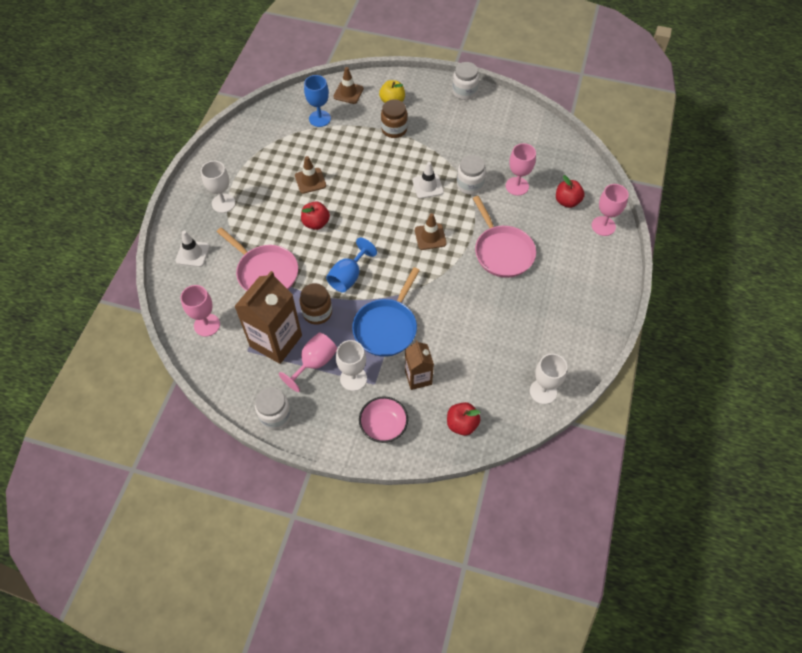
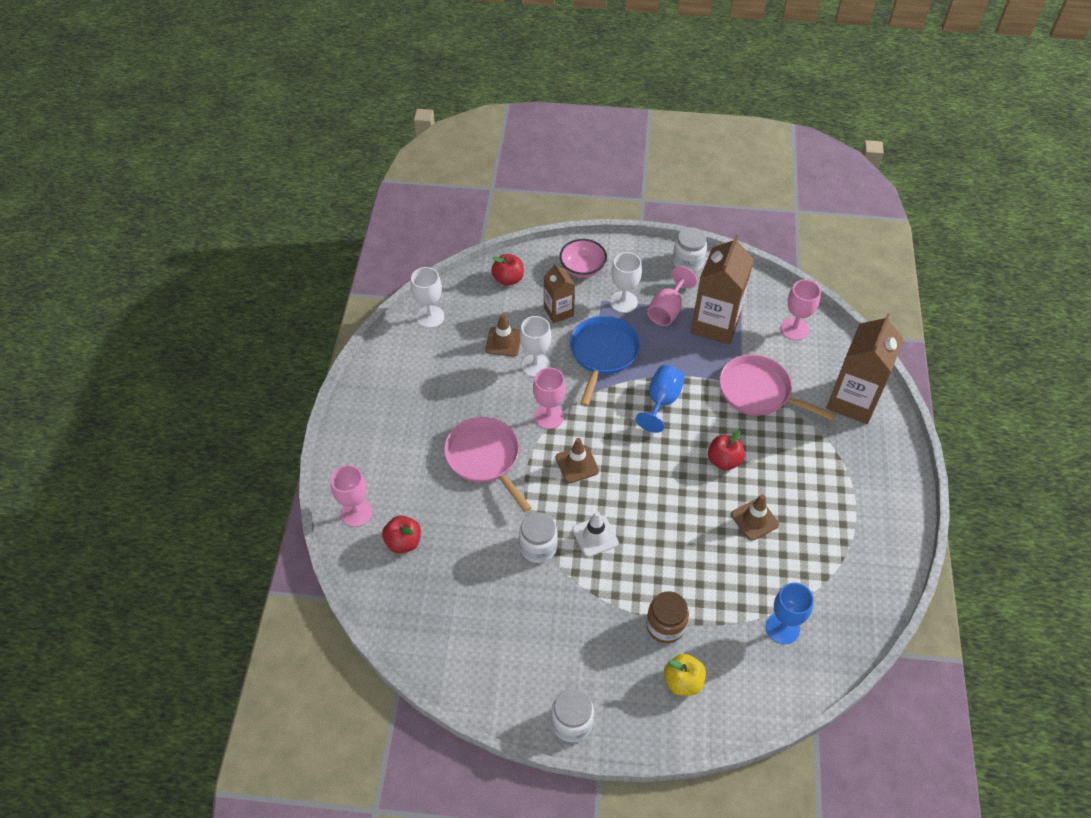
camera: 170 degrees right, 5 degrees down
(192, 253) = (852, 401): white traffic cone -> brown carton
(223, 203) = (851, 470): white goblet -> white goblet (535, 365)
(317, 312) = (683, 358): brown jar -> none
(348, 93) = (757, 688): brown traffic cone -> brown traffic cone (504, 342)
(517, 186) = (473, 555): pink goblet -> pink goblet (549, 416)

